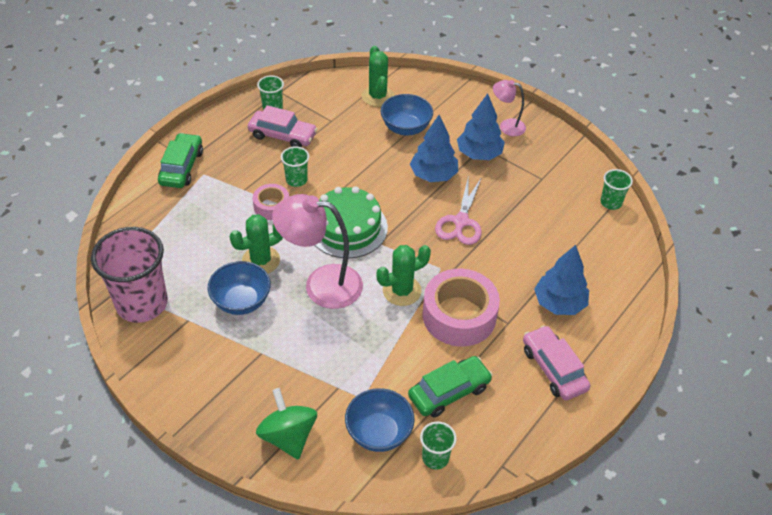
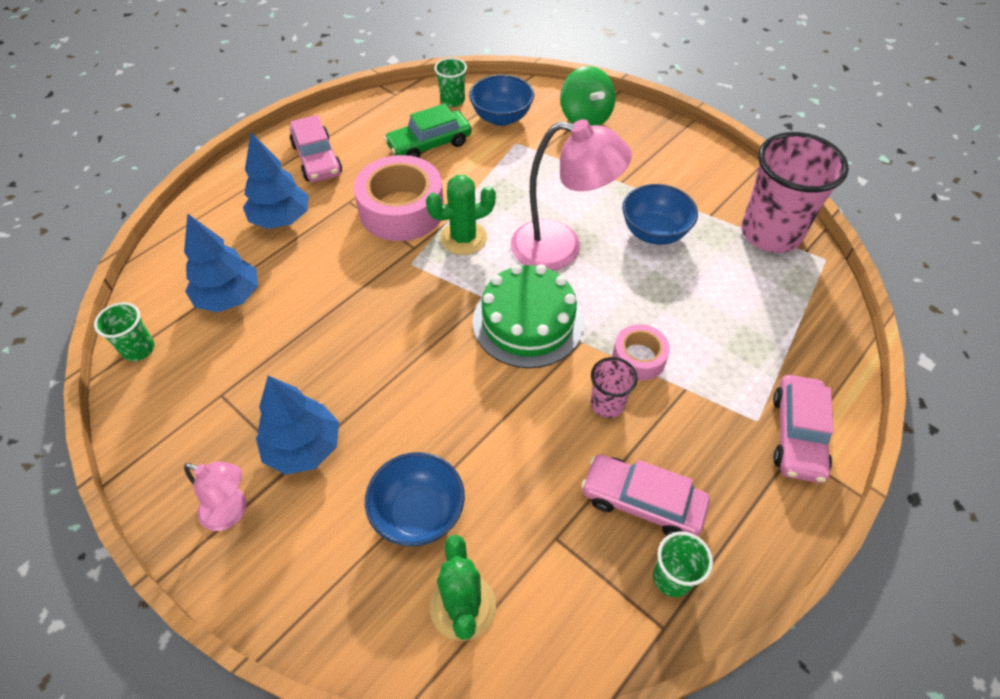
camera: 175 degrees left, 5 degrees up
(181, 167) = (797, 435): green car -> pink car
(261, 260) = (640, 279): green cactus -> none
(296, 180) = (607, 404): green cup -> pink cup
(433, 175) = (390, 406): blue tree -> blue tree (229, 297)
(461, 222) = (368, 325): pink scissors -> none

